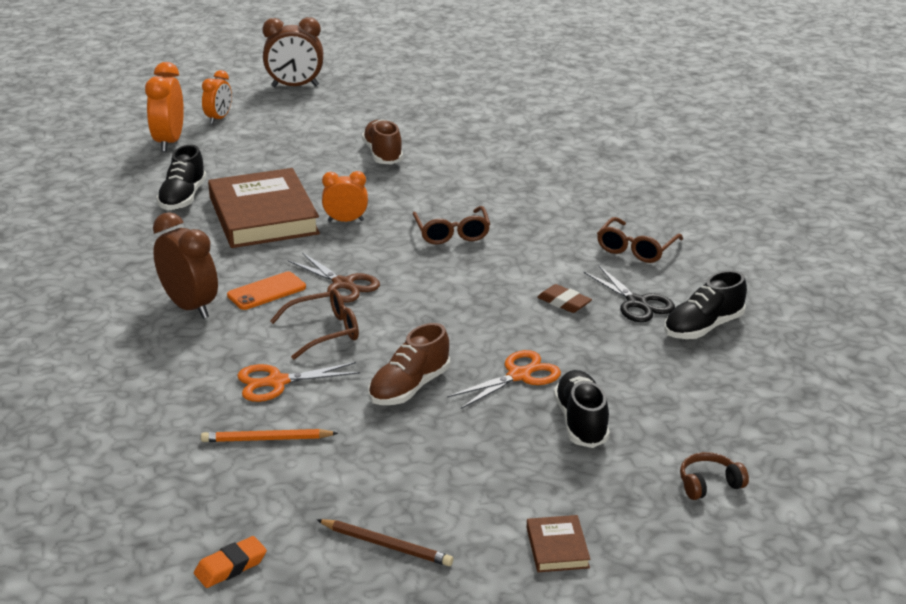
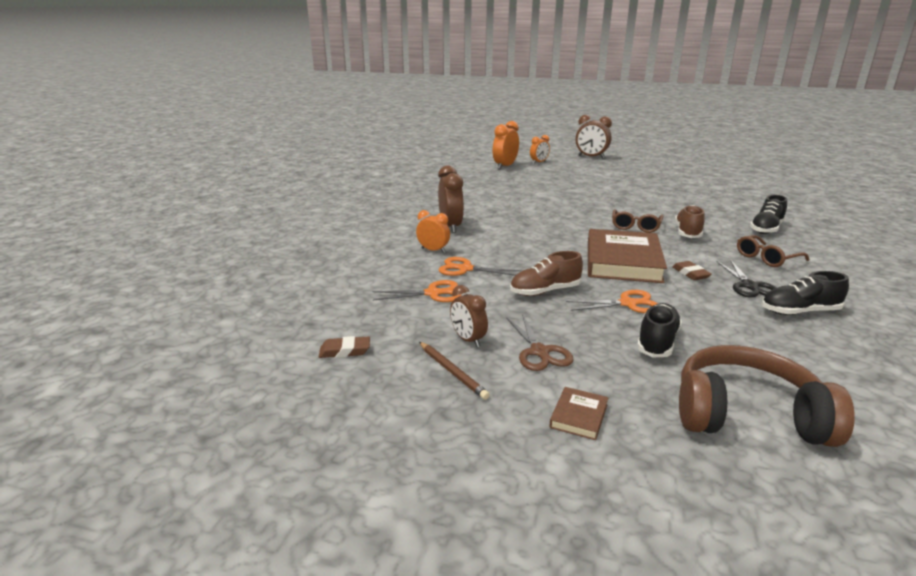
camera: 30 degrees right, 5 degrees down
(183, 198) = (491, 186): black shoe -> black shoe (766, 229)
(231, 567) = (345, 351): orange eraser -> brown eraser
(263, 215) = (527, 200): brown book -> brown book (623, 261)
(266, 291) = (499, 229): orange phone -> none
(267, 439) = (432, 293): orange pencil -> orange scissors
(324, 332) = (515, 253): brown glasses -> none
(343, 284) = (546, 235): brown scissors -> brown scissors (539, 352)
(346, 221) = (573, 210): orange clock -> orange clock (433, 250)
(370, 495) = (468, 340): none -> brown clock
(383, 154) = (619, 188): brown shoe -> brown shoe (687, 233)
(709, 484) = (747, 415): brown headphones -> brown headphones, size x2.47

